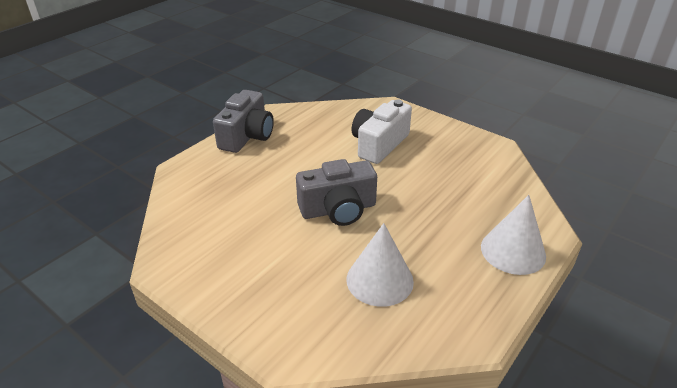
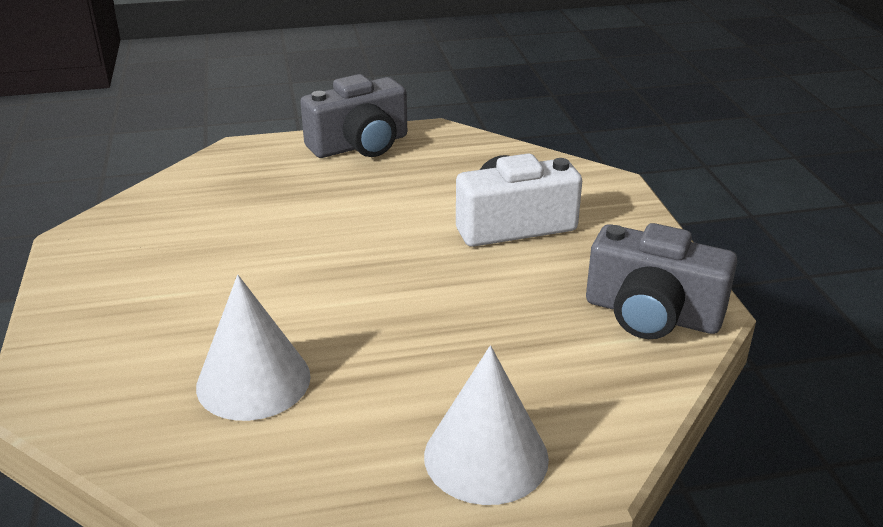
camera: 40 degrees right, 5 degrees down
(338, 209) = (334, 276): grey camera -> grey camera (652, 314)

